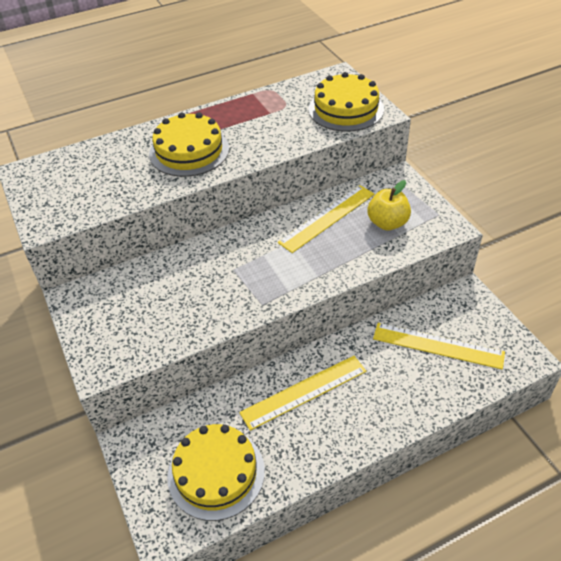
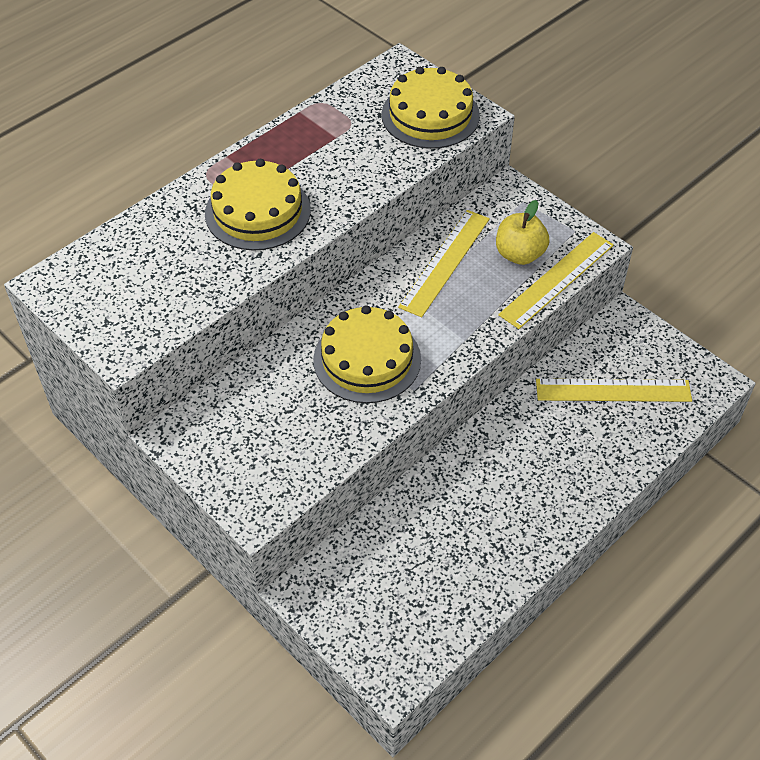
camera: 20 degrees left, 5 degrees up
(216, 473) = (422, 598): yellow cake -> yellow cake (367, 359)
(304, 391) = (483, 481): yellow ruler -> yellow ruler (557, 279)

